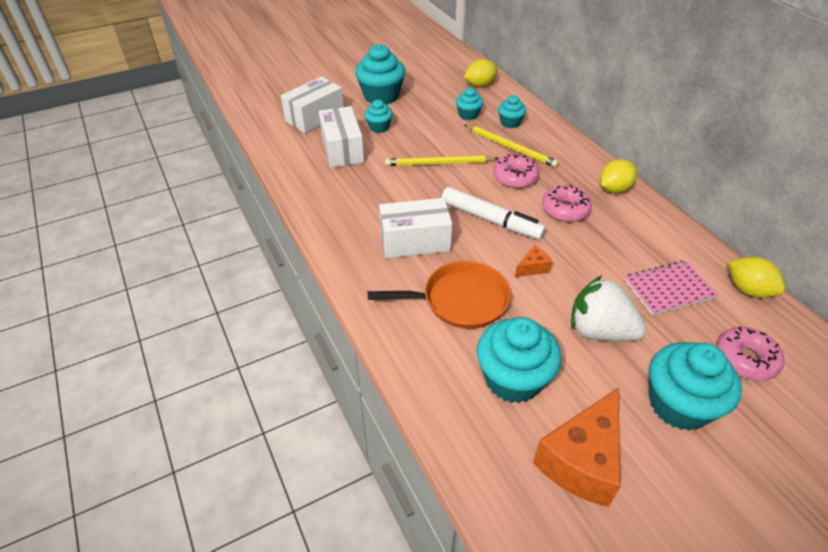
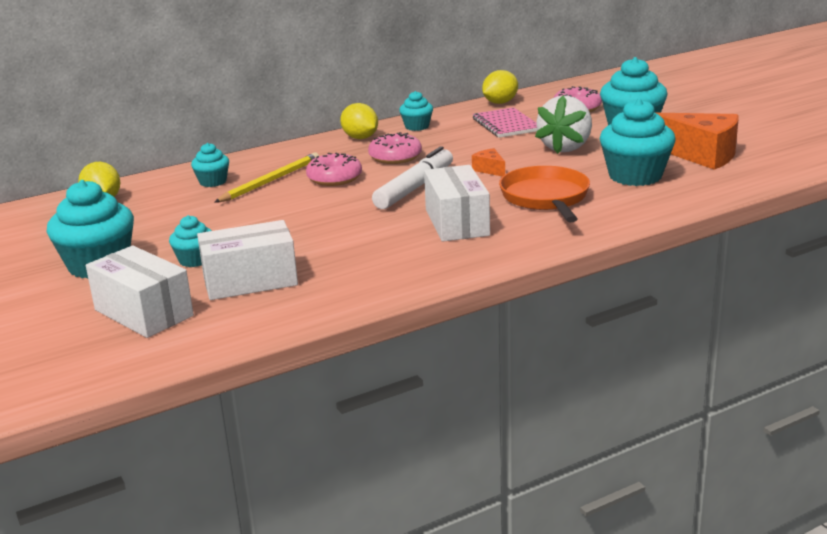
camera: 90 degrees left, 20 degrees down
(439, 163) = (298, 217): yellow pencil -> none
(468, 115) = (183, 205): turquoise cupcake -> turquoise cupcake (417, 126)

